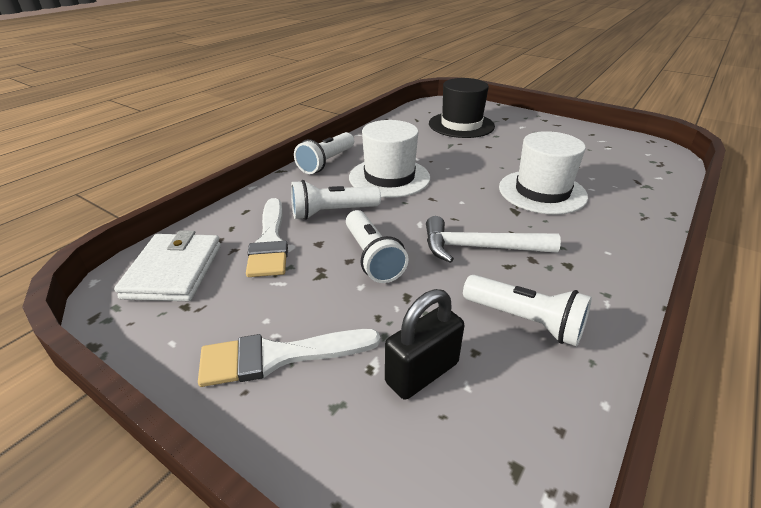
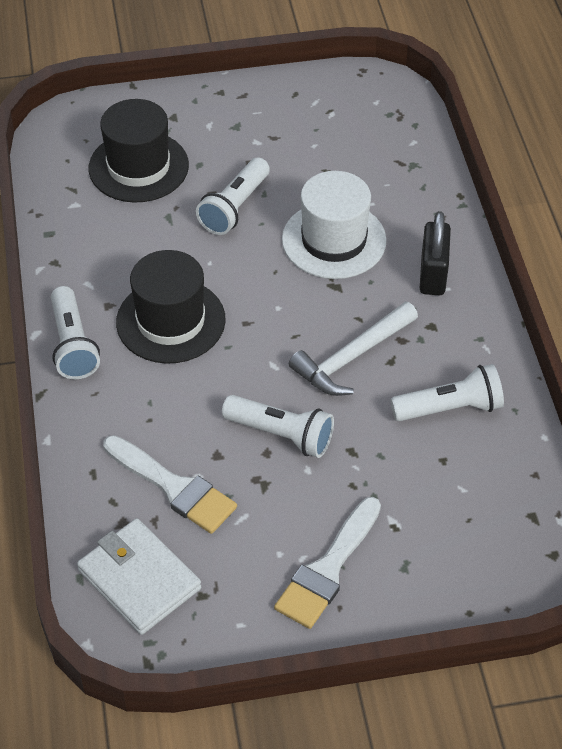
camera: 45 degrees left, 15 degrees up
(332, 212) = (180, 411): white flashlight -> white flashlight (235, 207)
(389, 177) = (170, 321): white hat -> black hat
(422, 373) = (428, 502): black padlock -> black padlock (433, 275)

